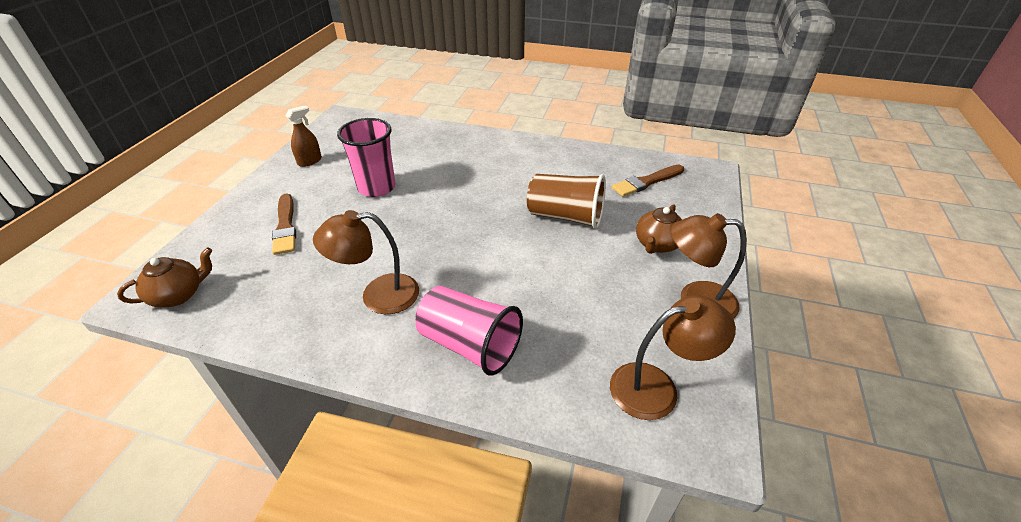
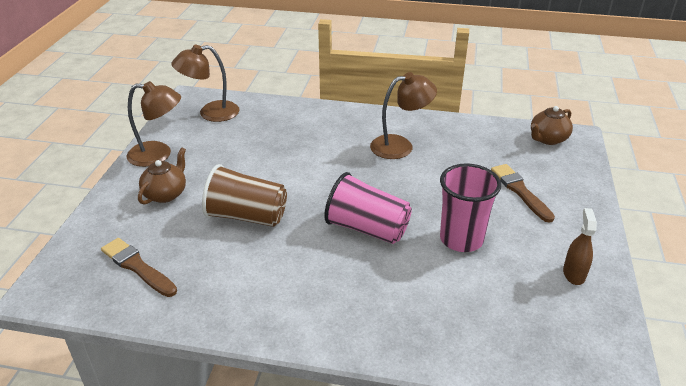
camera: 175 degrees right, 5 degrees down
(309, 161) = (574, 274): brown spray bottle -> brown spray bottle turned 150 degrees clockwise
(469, 344) = (325, 125): pink cup -> pink cup (367, 228)
(647, 182) = (138, 267): brown brush -> brown brush turned 105 degrees counterclockwise

